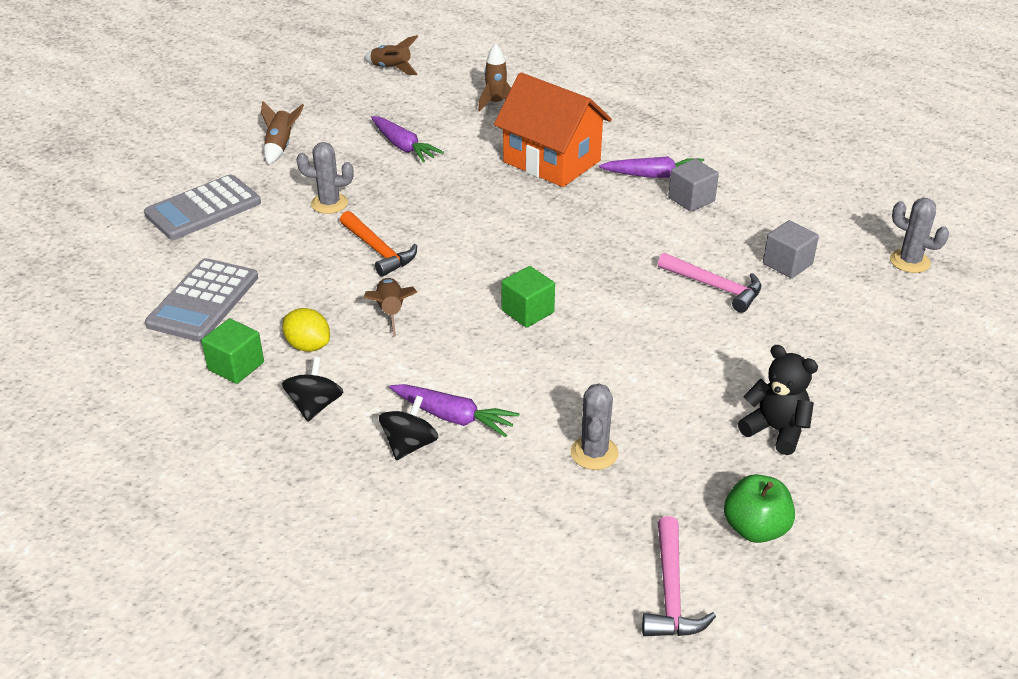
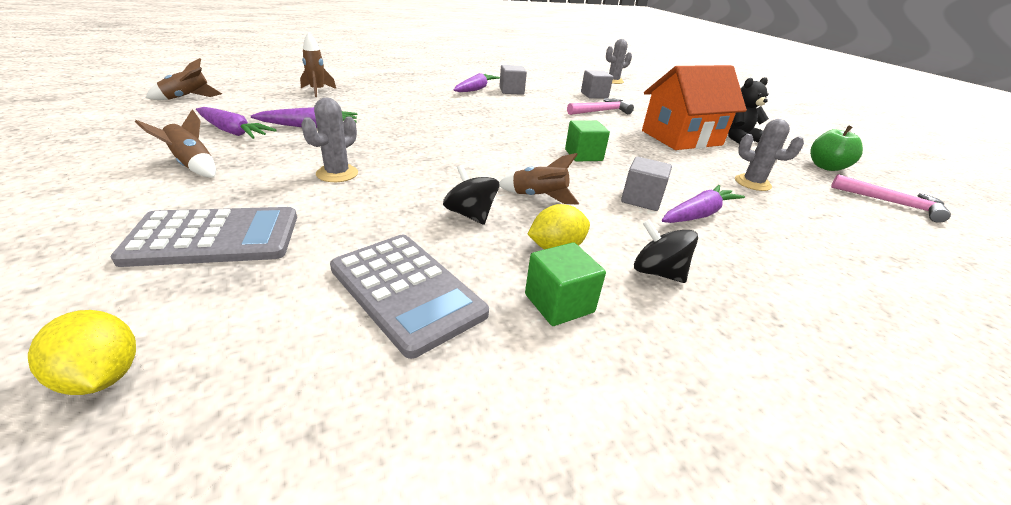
camera: 65 degrees left, 5 degrees down
(82, 248) = (102, 376): none -> yellow lemon
(203, 209) = (215, 237): grey calculator -> grey calculator turned 90 degrees counterclockwise
(351, 125) = (233, 132): none -> purple carrot
(378, 251) = (443, 176): orange hammer -> none
(409, 445) = (731, 242): black spinning top -> black spinning top (470, 215)
(450, 373) = (641, 199): none -> grey cube
(551, 161) = (418, 101): orange house -> orange house (681, 138)

